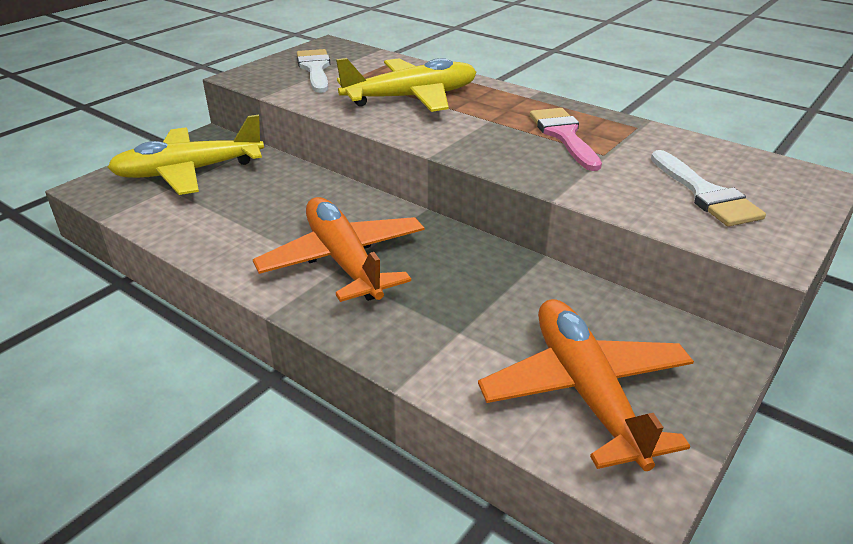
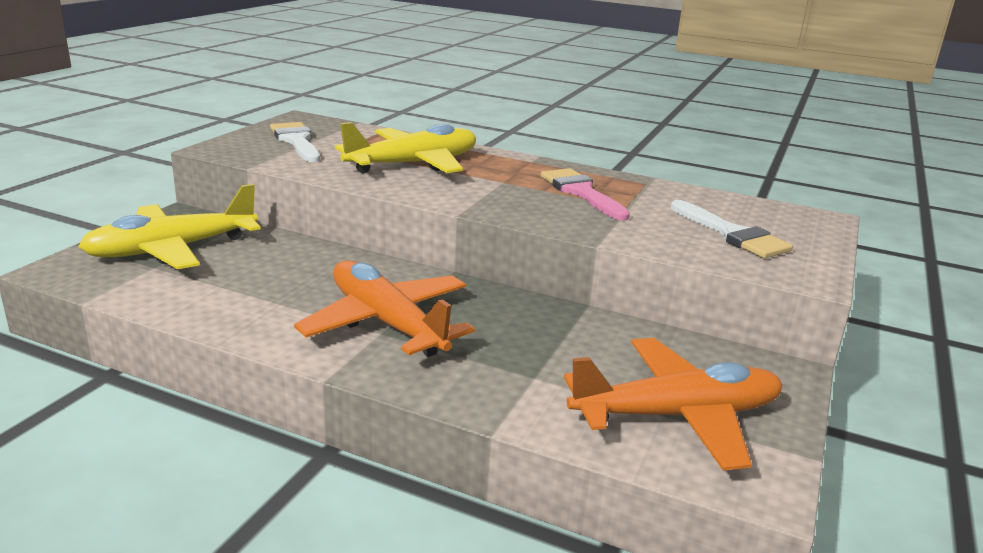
camera: 15 degrees left, 10 degrees down
(586, 391) = (677, 416): orange plane -> orange plane turned 105 degrees clockwise

